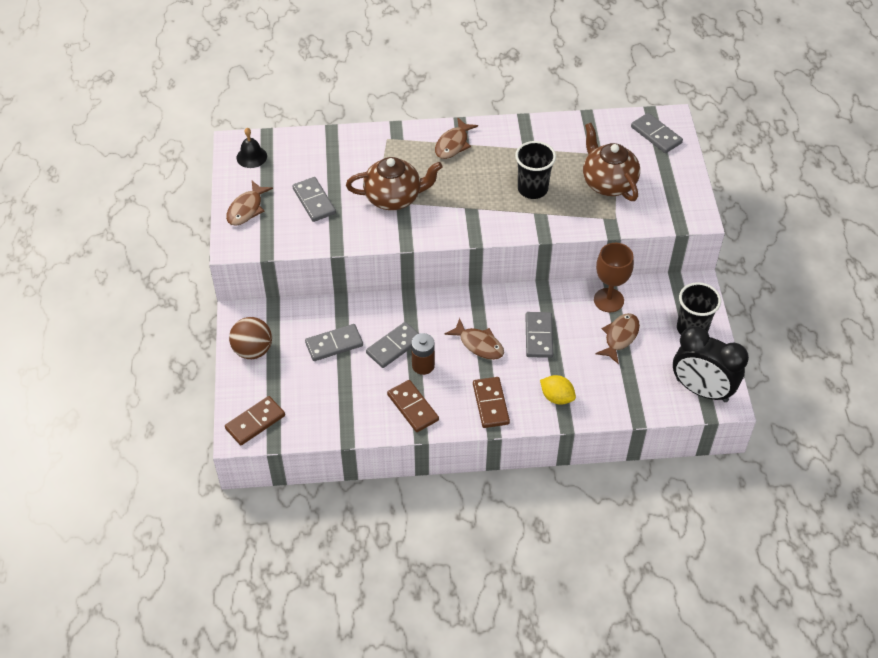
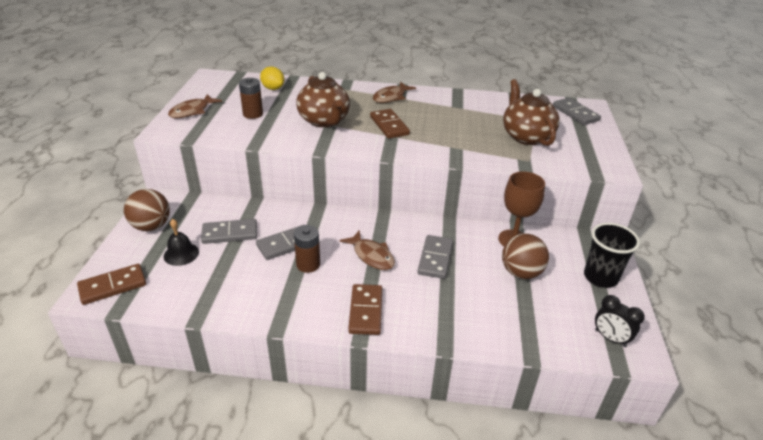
camera: 10 degrees right, 15 degrees down
(251, 157) = (218, 84): black bell -> black bell (181, 254)
(314, 201) = (253, 114): grey domino -> brown battery
(394, 198) = (324, 121): brown teapot -> brown teapot turned 60 degrees clockwise
(412, 407) = (280, 300): brown domino -> brown domino (389, 126)
(532, 189) = (453, 131): black cup -> none
(557, 397) = (441, 317): yellow lemon -> yellow lemon (273, 88)
(620, 337) = (521, 272): brown fish -> brown ball
(701, 390) = (610, 338): black clock -> black clock, size x0.51

